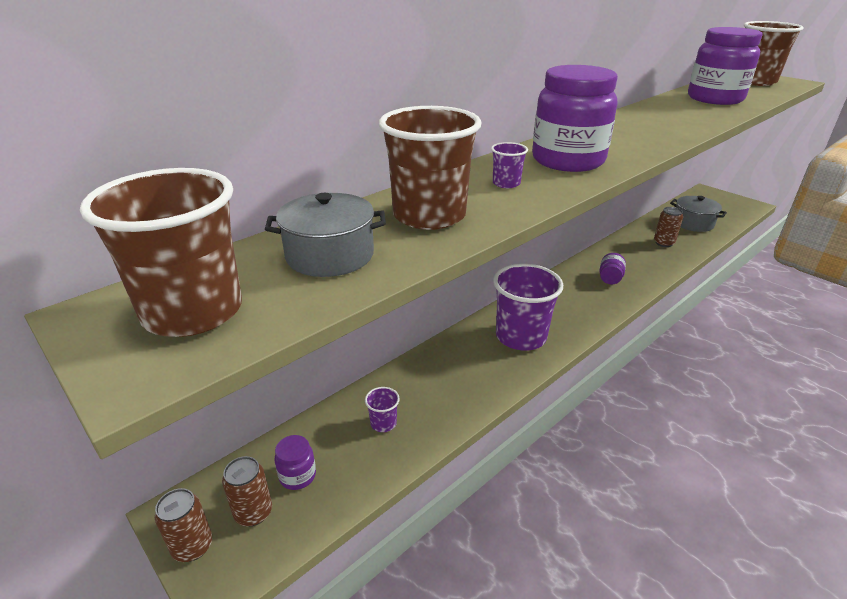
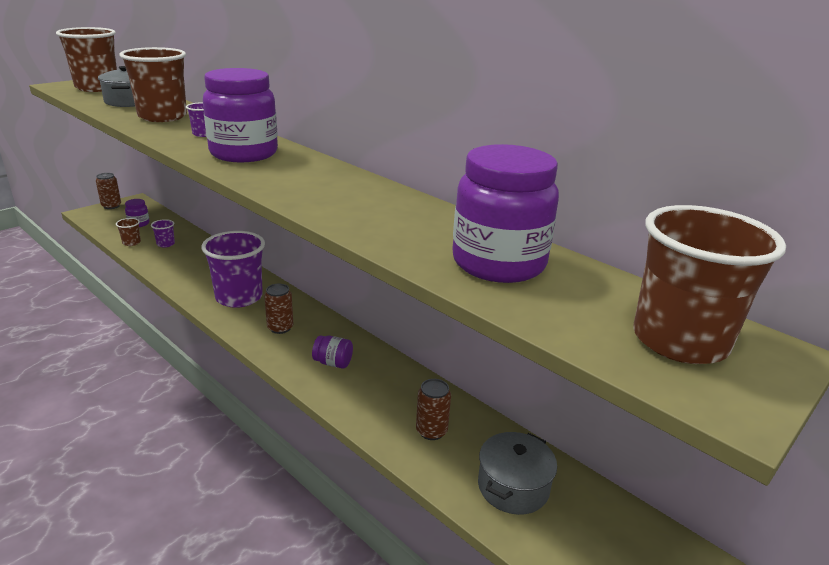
camera: 85 degrees right, 5 degrees down
(253, 512) = (121, 216): brown can -> brown can (280, 328)
(376, 466) = (131, 243): none -> brown cup

